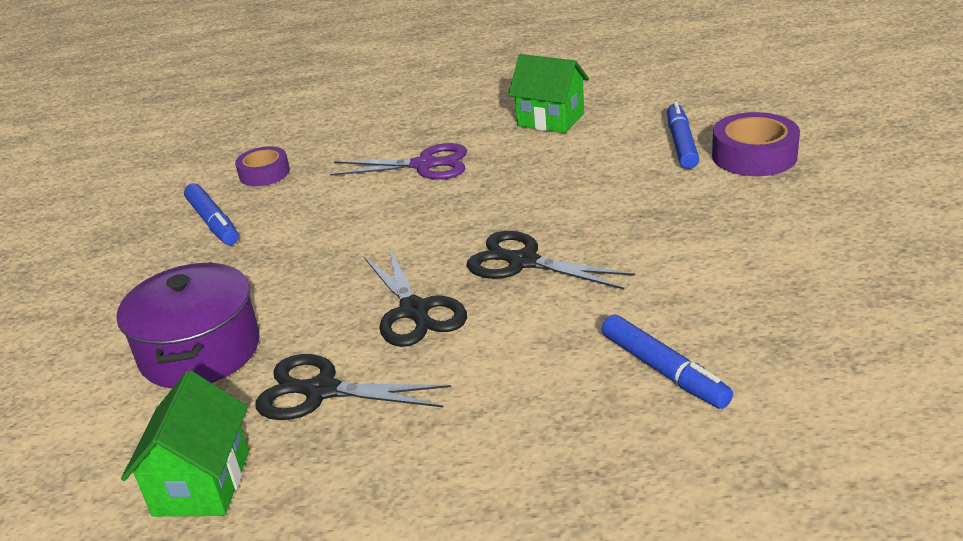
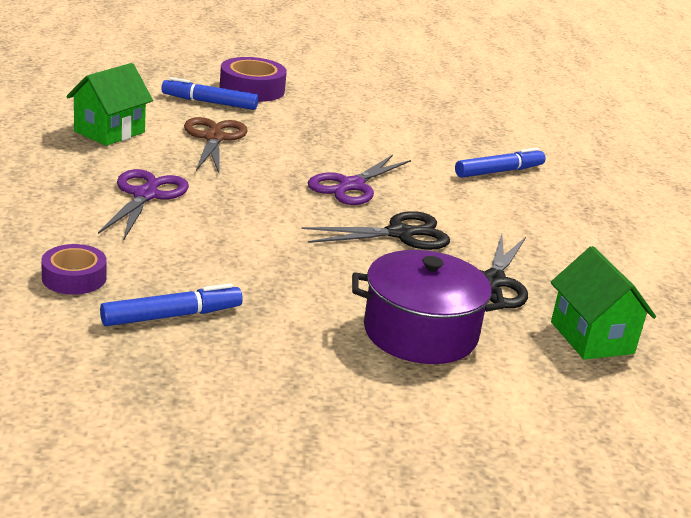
camera: 90 degrees left, 5 degrees down
(202, 483) = (592, 338): green house -> green house turned 60 degrees clockwise
(522, 262) = (351, 186): black scissors -> purple scissors
(584, 165) = (214, 138): none -> brown scissors

